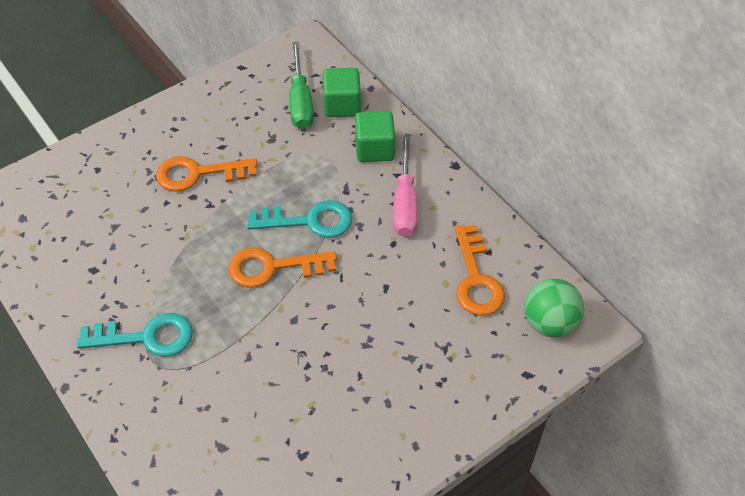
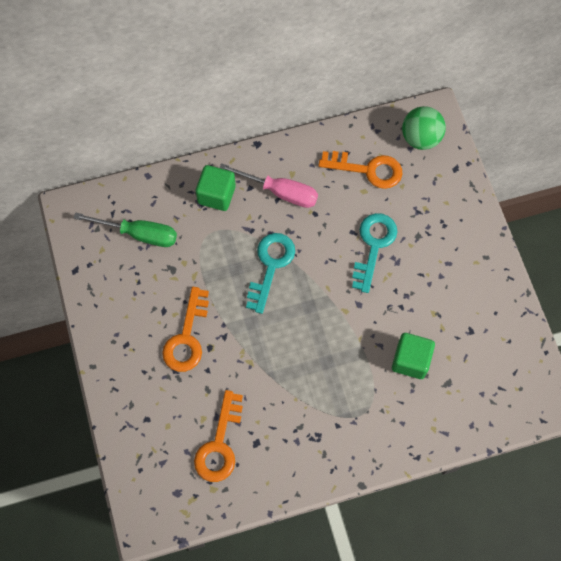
camera: 70 degrees left, 15 degrees up
(146, 337) = (337, 414): turquoise key -> turquoise key (373, 246)
(273, 267) = (306, 305): orange key -> orange key (219, 444)
(342, 105) = (158, 203): green cube -> green cube (410, 360)

